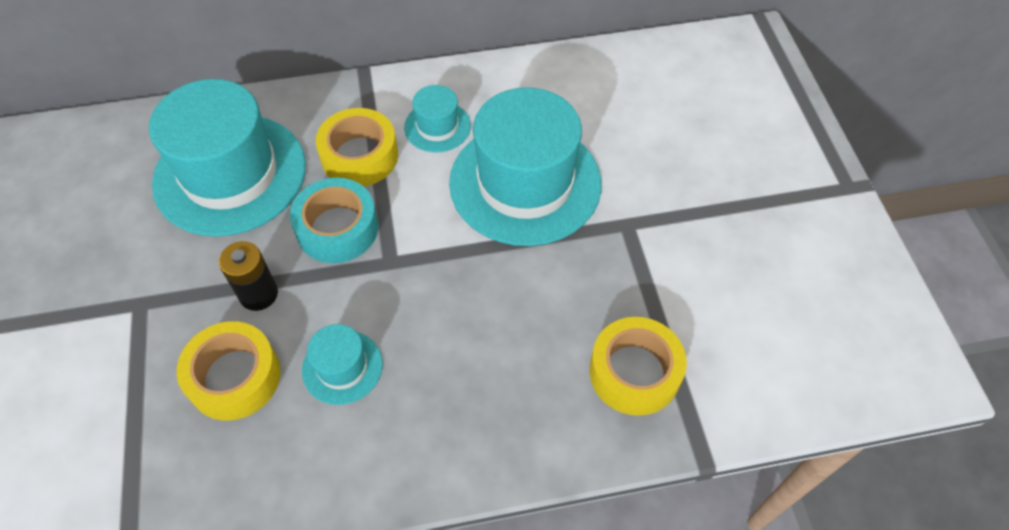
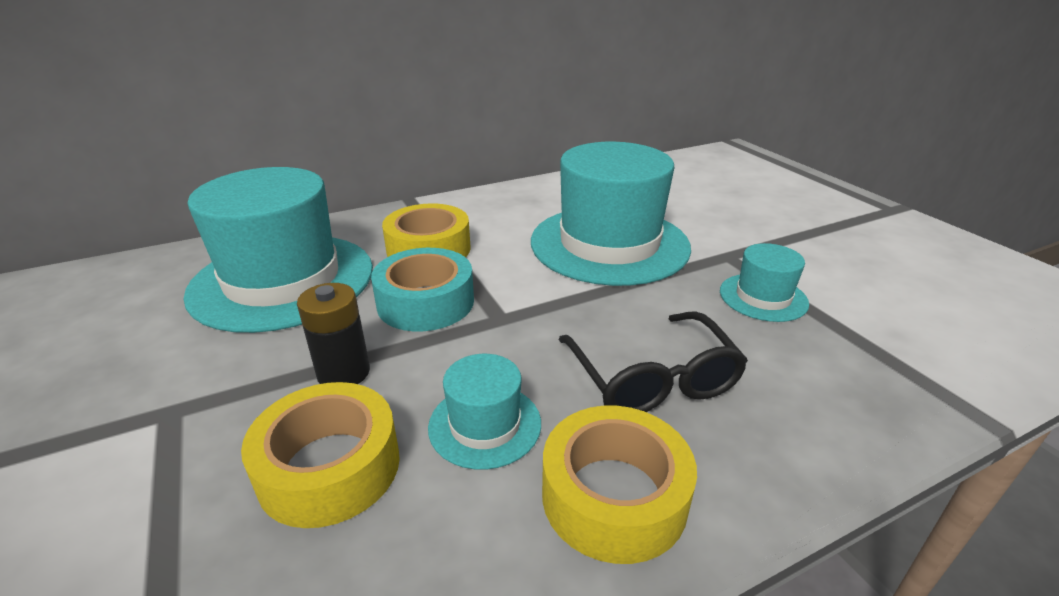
camera: 15 degrees left, 25 degrees down
(437, 126) = (500, 222): turquoise hat -> turquoise hat (763, 297)
(478, 354) = (652, 379): none -> black glasses
(634, 372) = (838, 361): yellow tape -> yellow tape (614, 496)

